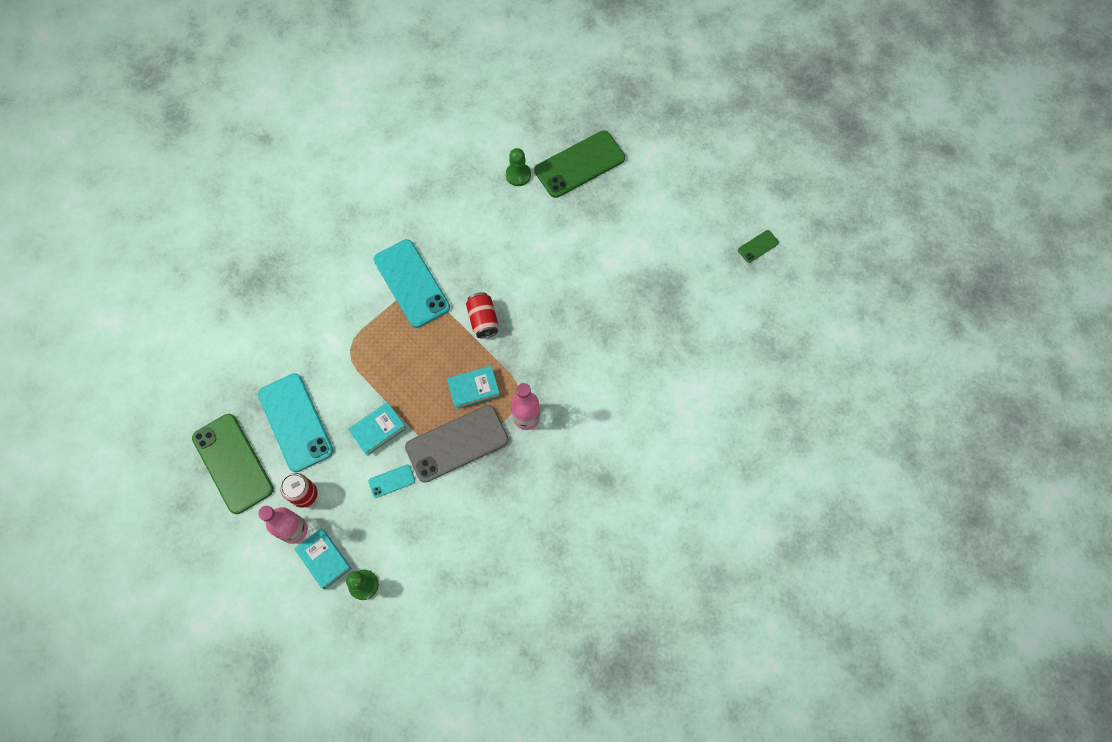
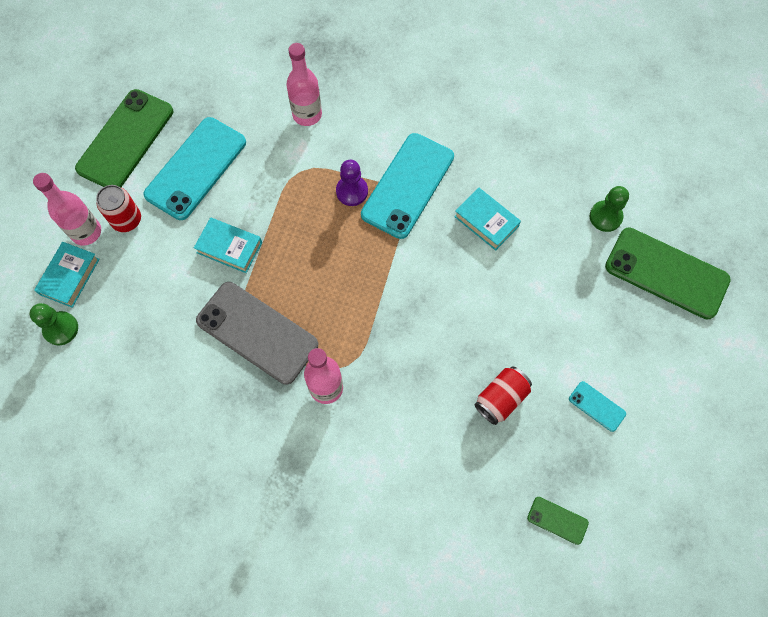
camera: 60 degrees right, 0 degrees up
(306, 320) = (307, 114): none -> pink bottle
(390, 323) = (352, 191): none -> purple pawn
(391, 481) = (182, 292): turquoise phone -> turquoise phone (597, 406)
(473, 389) = (327, 314): turquoise book -> turquoise book (486, 221)
(483, 320) = (411, 279): red can -> red can (501, 398)
(758, 246) = (712, 543): green phone -> green phone (557, 520)

